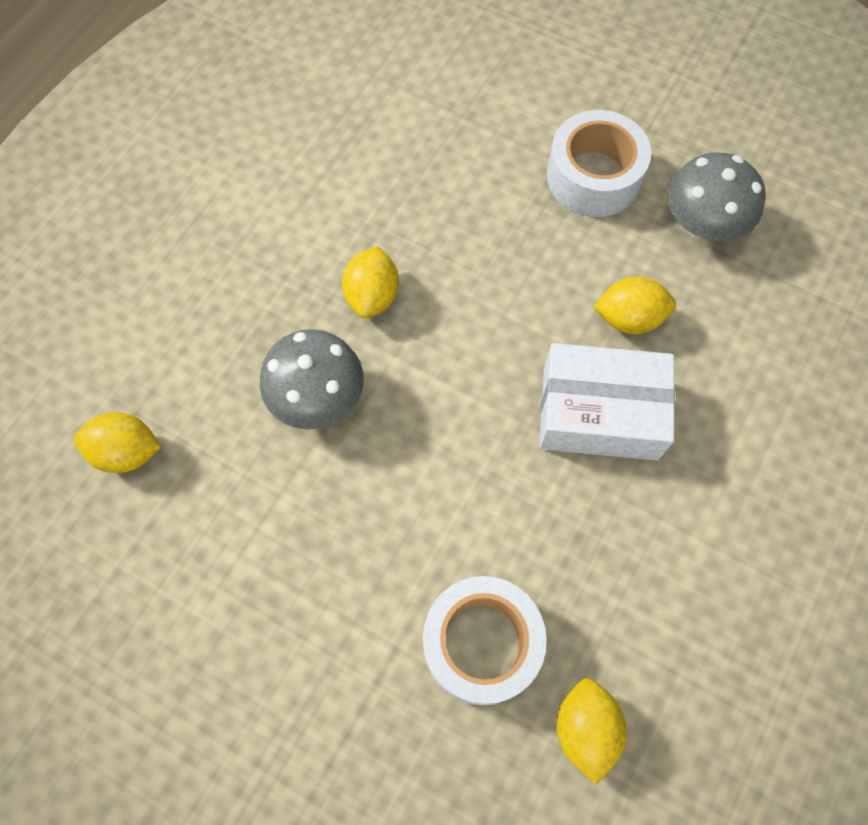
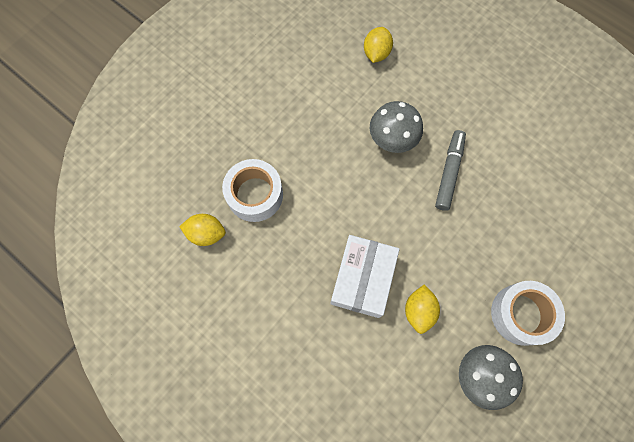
camera: 100 degrees right, 5 degrees up
(372, 296) = (449, 172): yellow lemon -> grey marker

